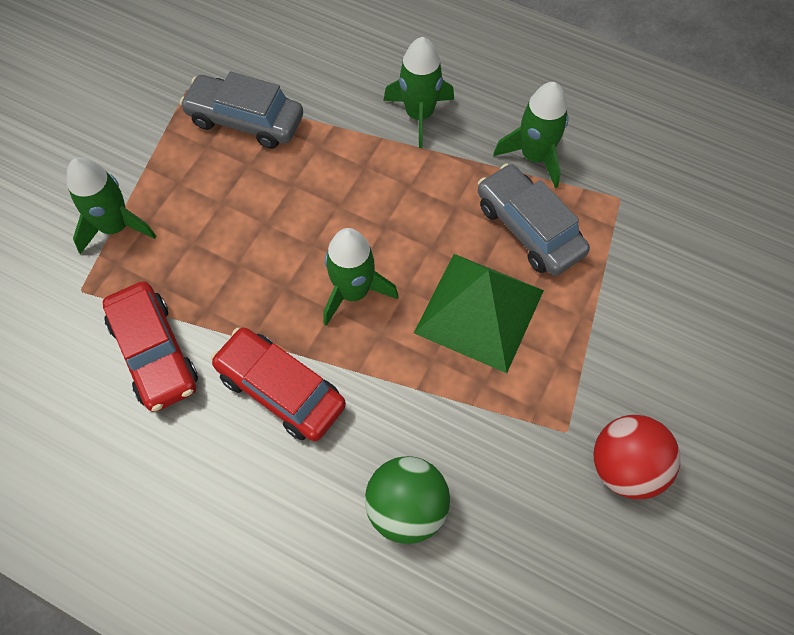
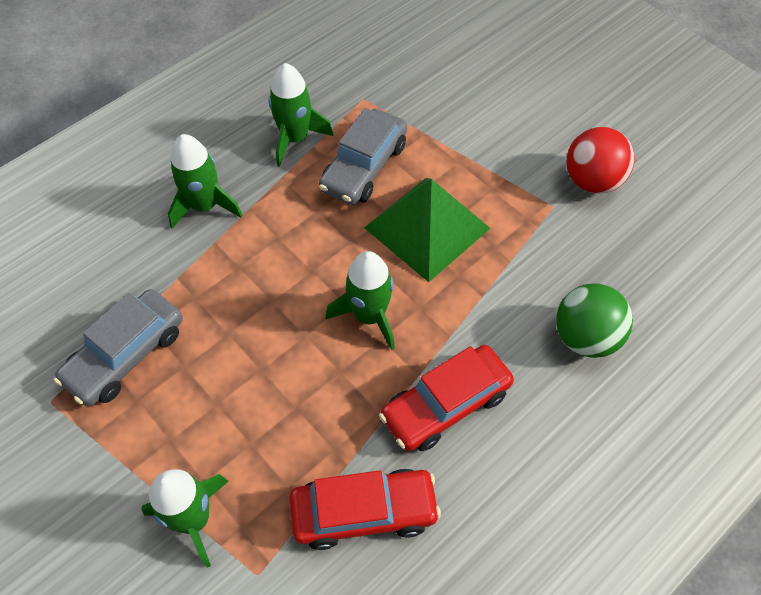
camera: 70 degrees left, 5 degrees down
(529, 228) = (364, 167): grey car -> grey car turned 45 degrees counterclockwise

